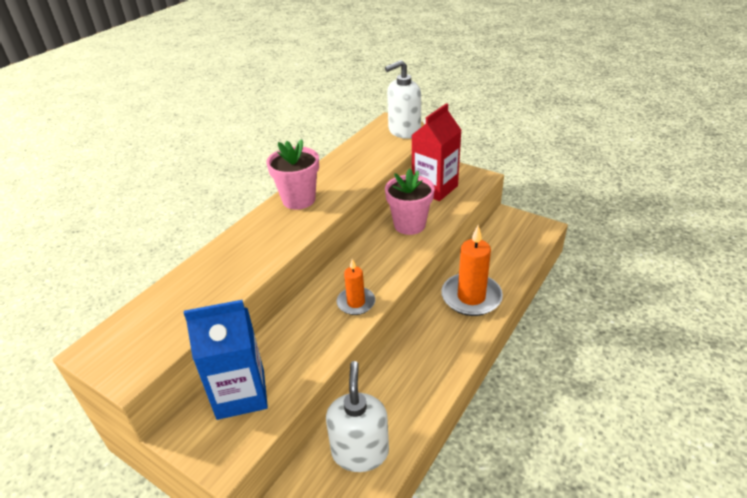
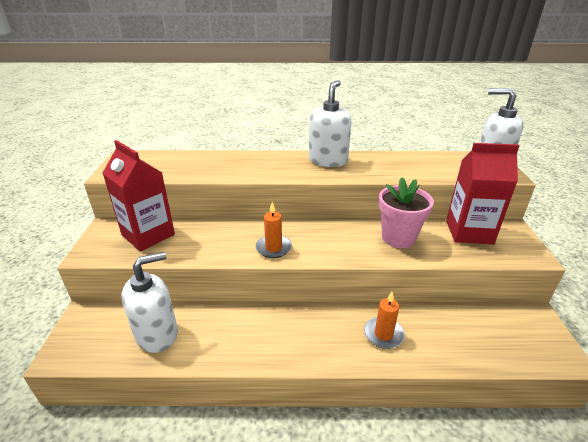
camera: 55 degrees right, 5 degrees down
(241, 394) = (148, 235): blue carton -> red carton
(299, 200) = (328, 160): pink flower pot -> white soap dispenser
(471, 297) = (383, 334): orange candle -> orange candle, size x0.58

